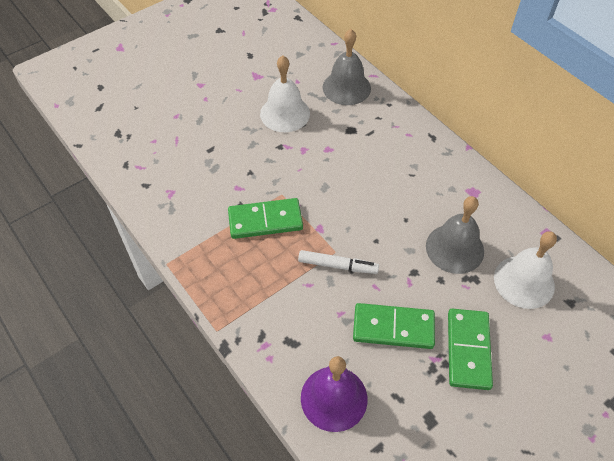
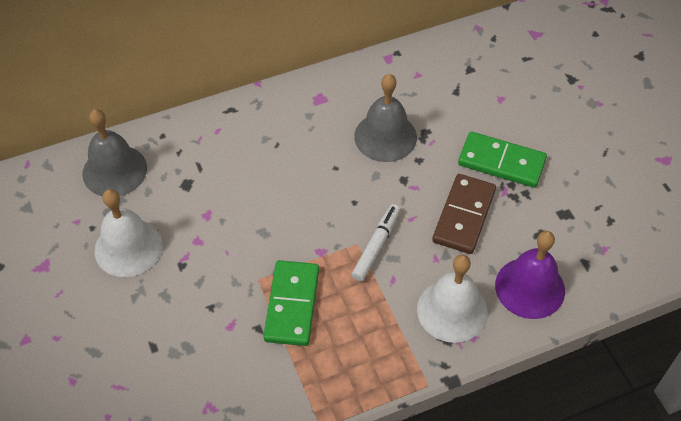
camera: 75 degrees left, 0 degrees up
(393, 327) = (463, 216): green domino -> brown domino
(524, 281) = (439, 95): white bell -> white bell (452, 310)

